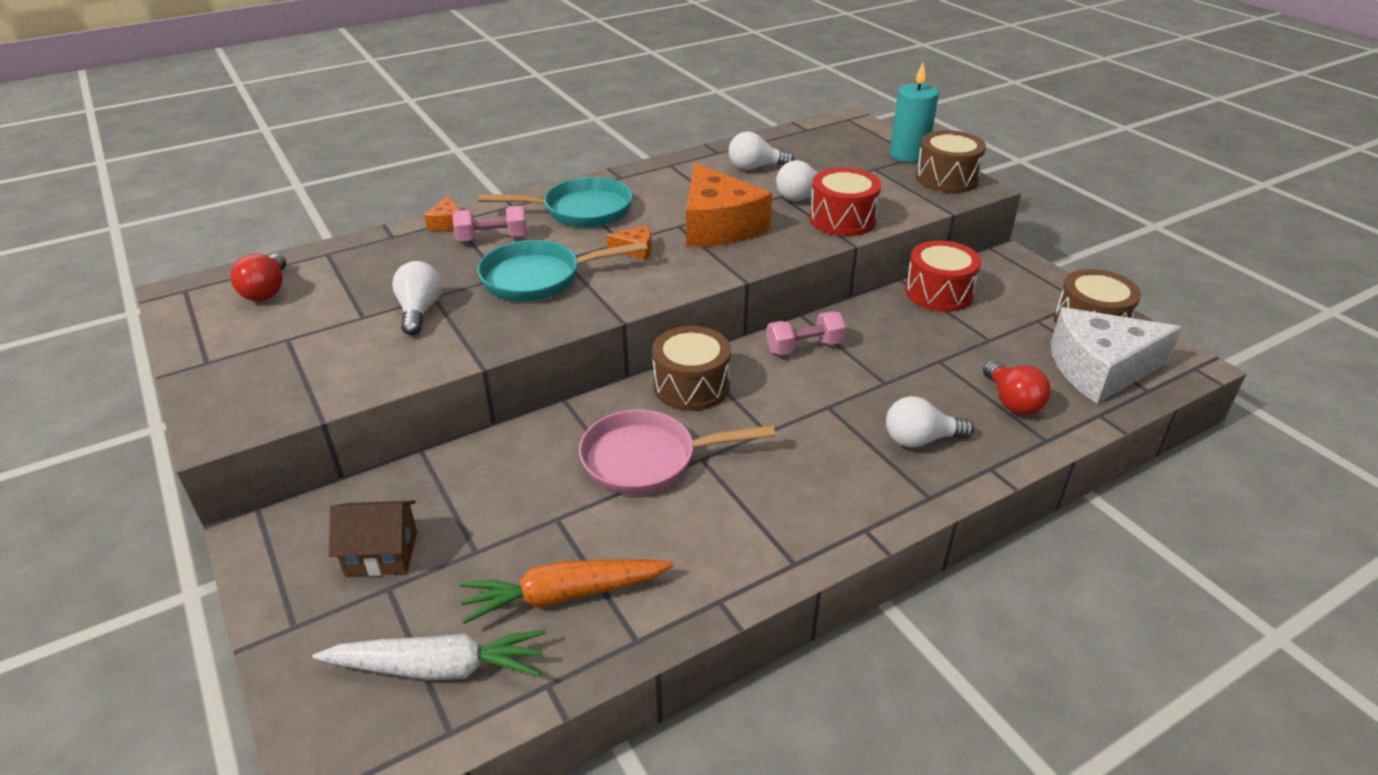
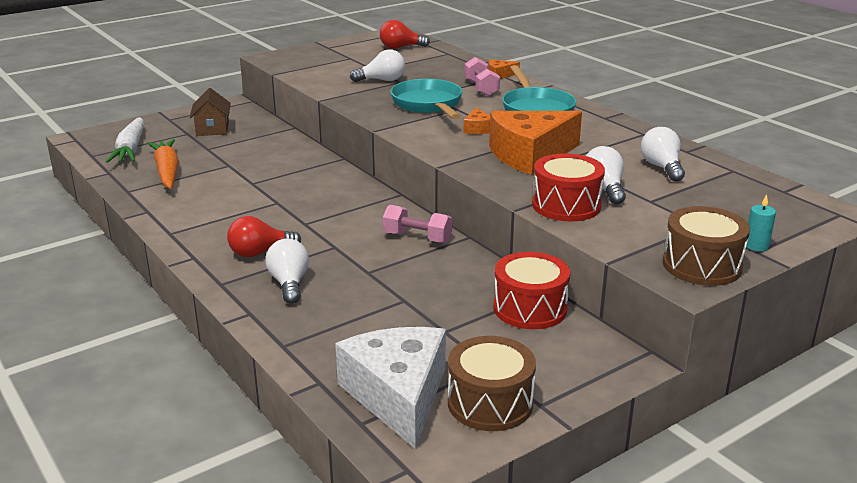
camera: 85 degrees right, 10 degrees down
(648, 459) = (278, 186): pink pan -> none
(691, 386) = (360, 196): brown drum -> none
(804, 347) = (417, 238): pink dumbbell -> pink dumbbell turned 45 degrees counterclockwise
(908, 155) = (756, 246): turquoise candle -> turquoise candle, size x0.49
(1012, 401) = (341, 333): red light bulb -> red light bulb (260, 252)

